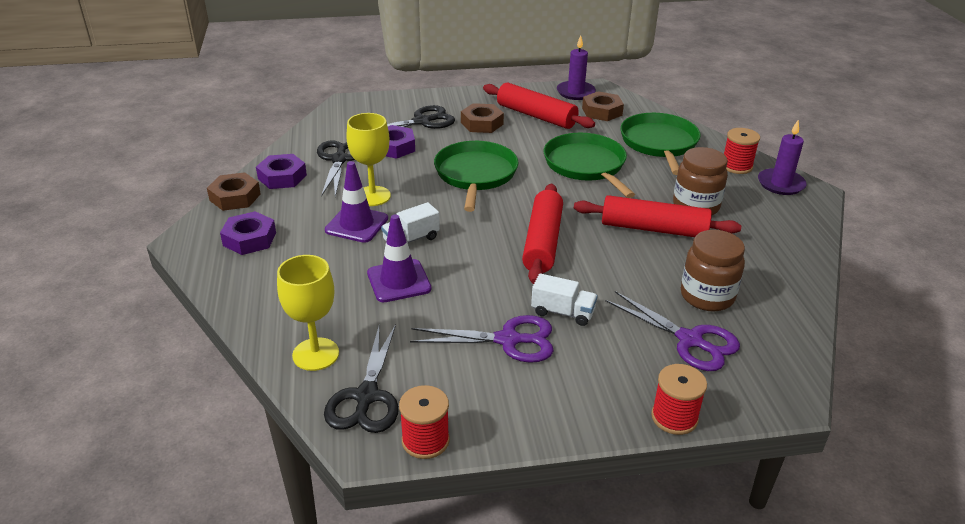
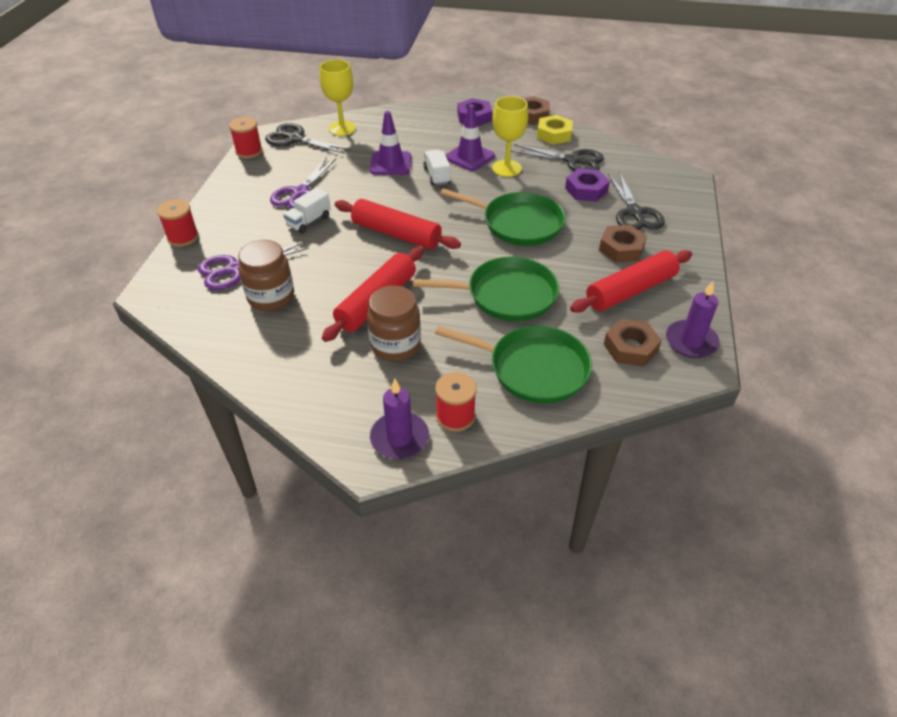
camera: 110 degrees right, 10 degrees up
(282, 177) = (554, 134): purple nut -> yellow nut

